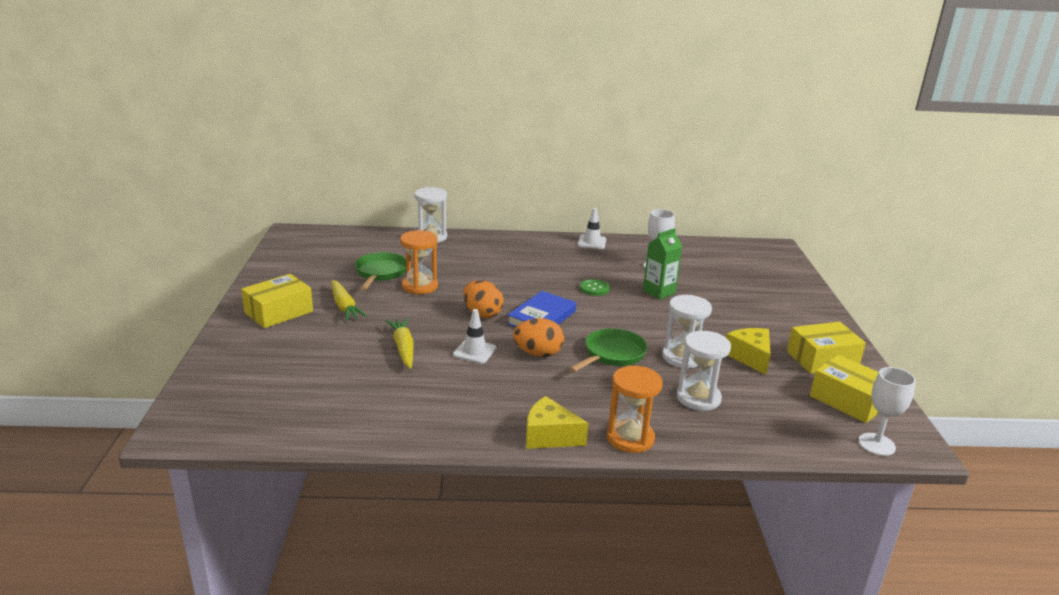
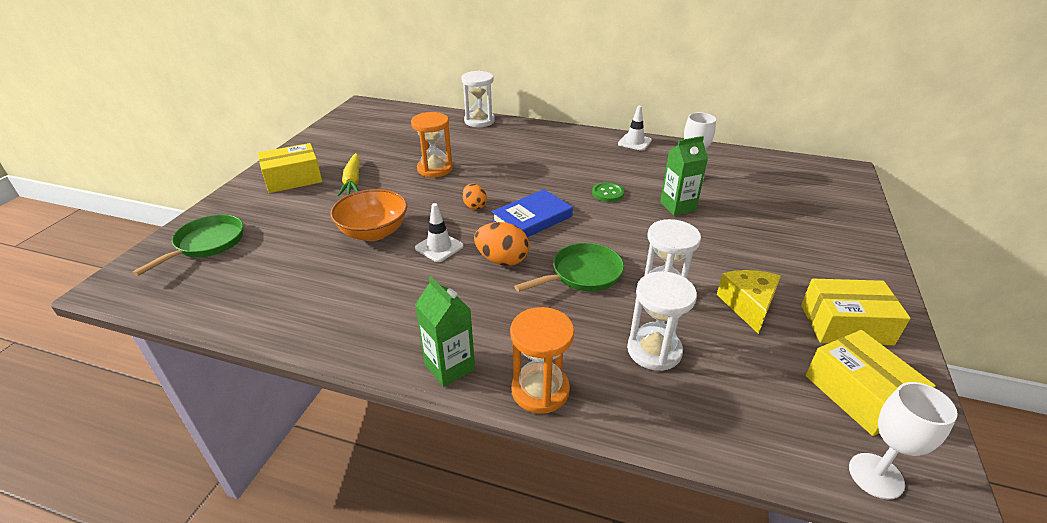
camera: 20 degrees right, 10 degrees up
(380, 273) = (409, 151): green pan -> green pan (207, 244)
(403, 348) = (374, 232): yellow carrot -> orange bowl
(482, 314) = (474, 206): orange egg -> orange egg, size x0.64
(549, 436) = (449, 367): yellow cheese -> green carton

